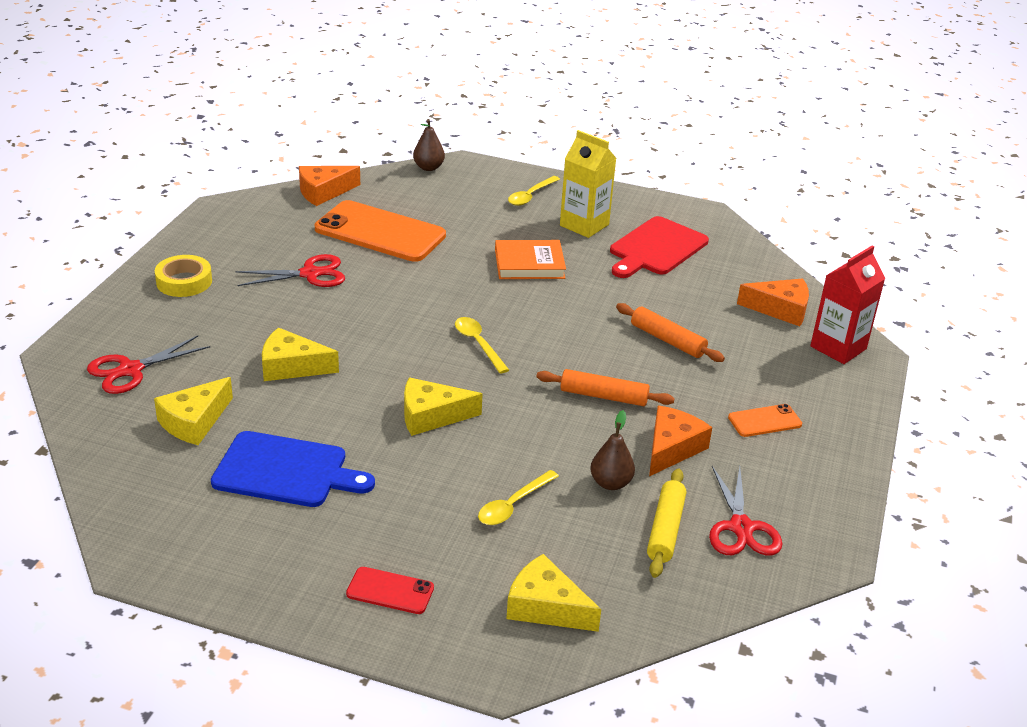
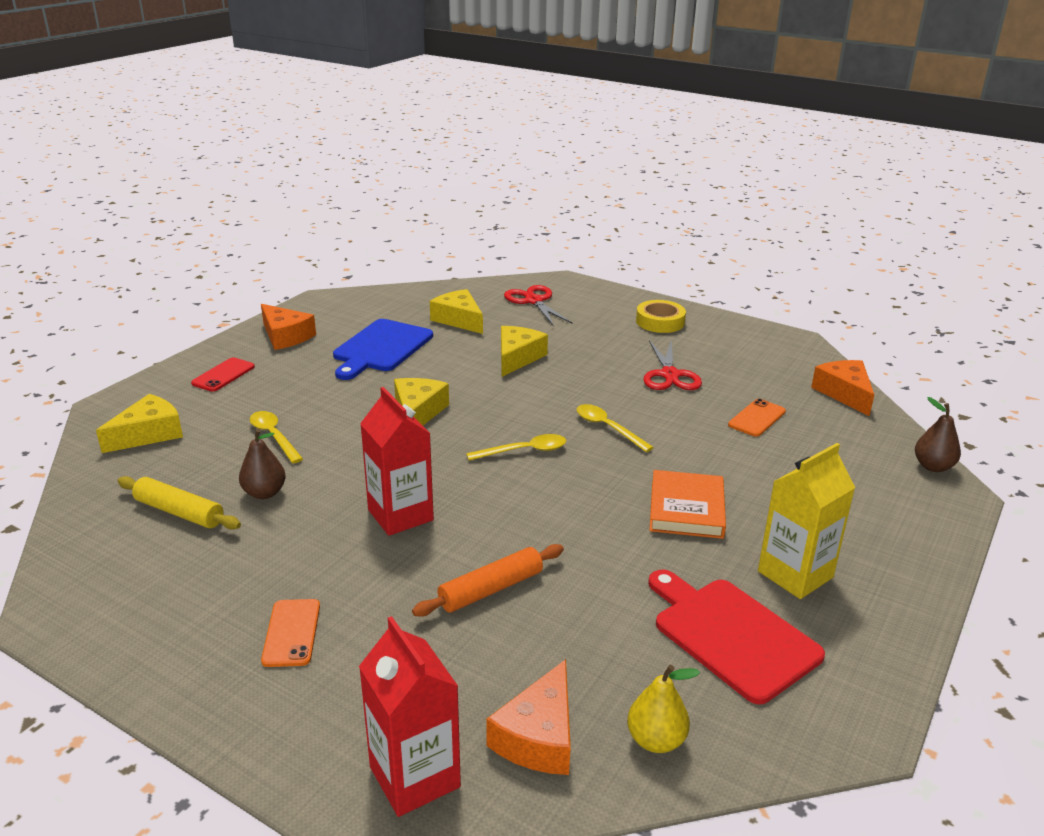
camera: 105 degrees right, 5 degrees down
(380, 232) = (757, 418): orange phone -> orange phone, size x0.47
(530, 196) = (875, 539): yellow spoon -> yellow spoon (607, 428)
(603, 396) = (400, 515): orange rolling pin -> red carton
(672, 448) = (289, 544): orange cheese -> orange cheese (285, 336)
(741, 528) = (141, 562): red scissors -> none
(756, 272) = (656, 740): none -> yellow pear

